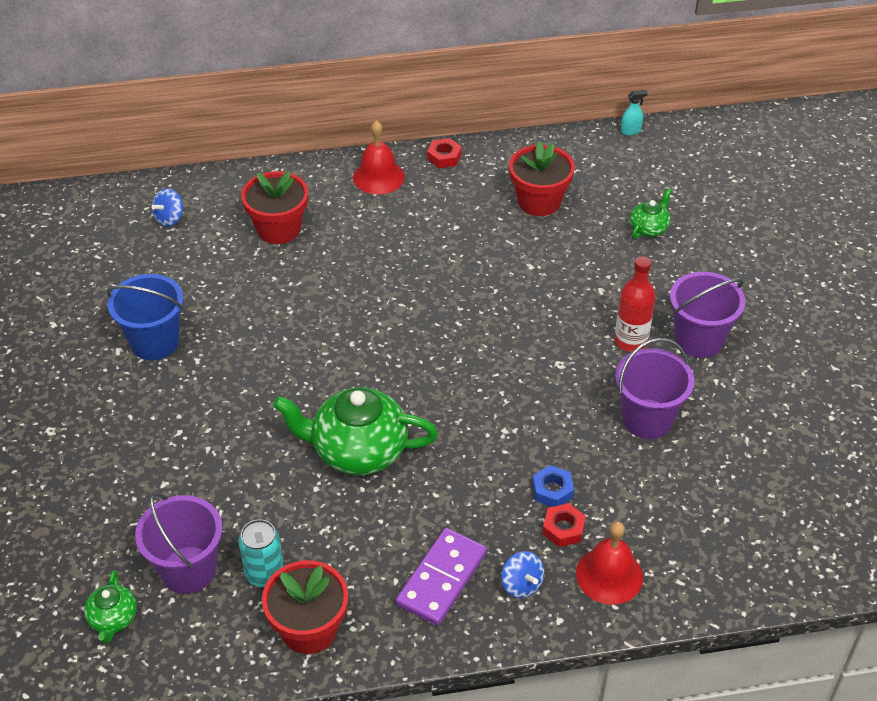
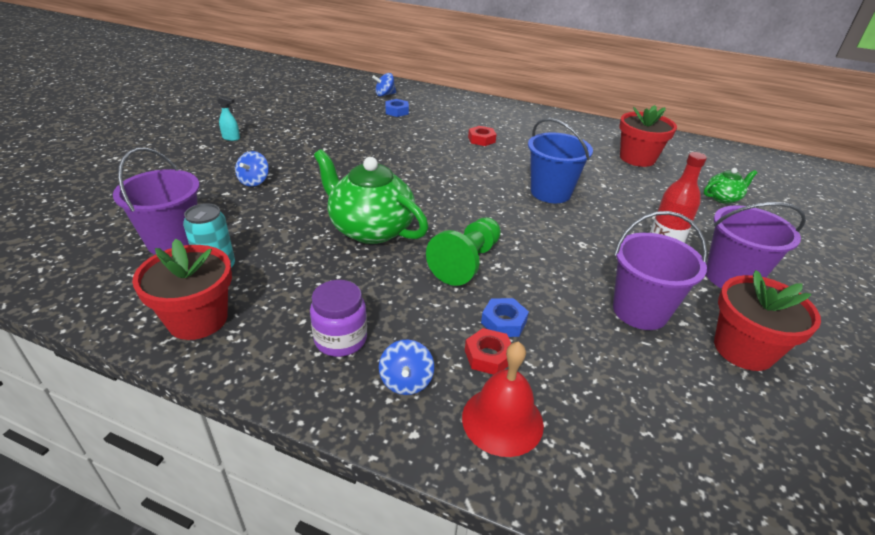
camera: 30 degrees right, 10 degrees down
(113, 619) = (91, 245): green teapot -> none
(154, 342) = (311, 134): blue bucket -> blue bucket (550, 192)
(175, 451) = (254, 181): none -> blue spinning top
(216, 246) = (397, 111): none -> blue nut
(278, 229) = (442, 116): red flower pot -> red flower pot (743, 349)
(378, 177) = (530, 116): red bell -> none
(442, 579) = (340, 339): purple domino -> purple jar
(444, 157) = (583, 121): red nut -> red nut (481, 139)
(477, 443) = (466, 262): none -> green pawn
(631, 131) = (739, 149): turquoise spray bottle -> turquoise spray bottle (231, 138)

